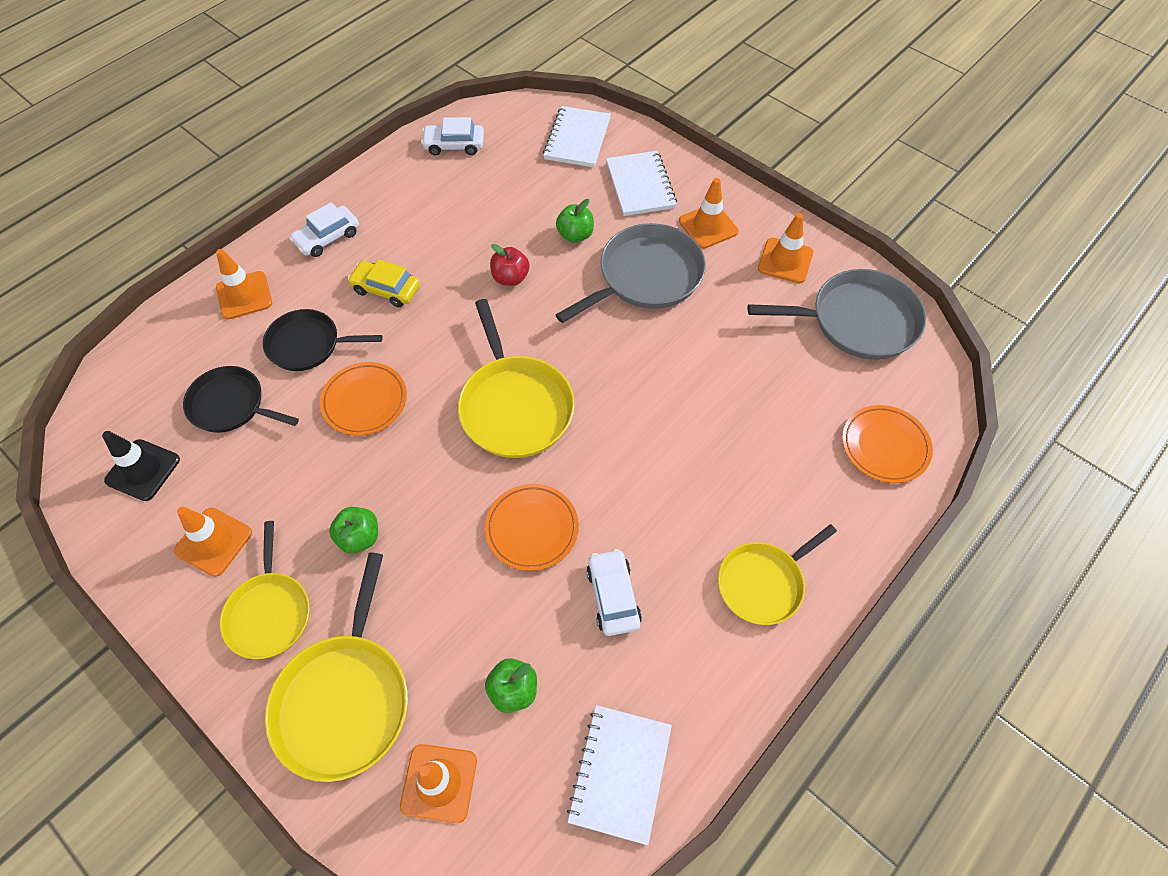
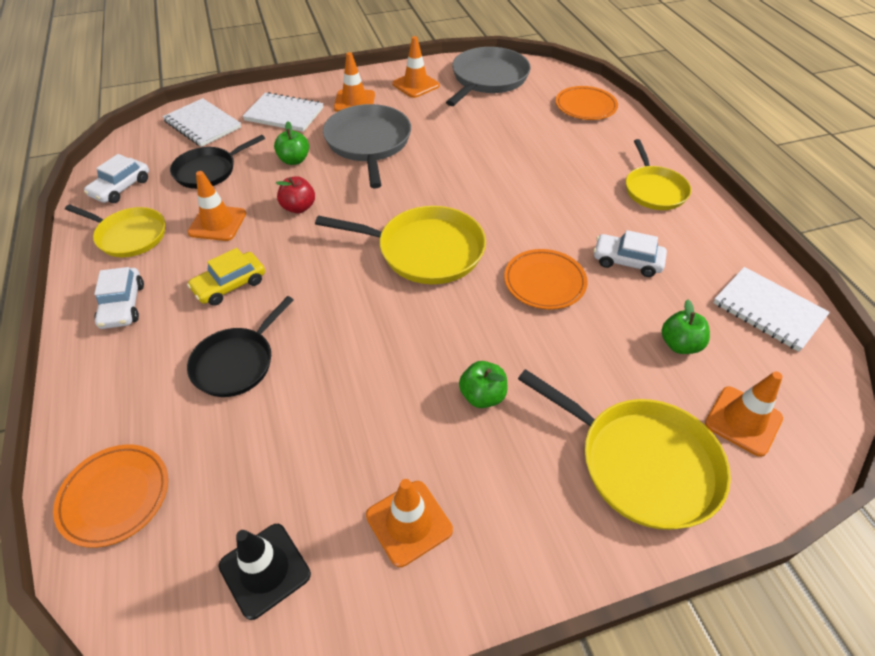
camera: 60 degrees left, 10 degrees down
(231, 405) = (251, 453): black pan -> black pan (208, 171)
(244, 295) = (120, 396): orange traffic cone -> orange traffic cone (217, 223)
(269, 613) = (521, 496): yellow pan -> yellow pan (129, 236)
(365, 401) = (340, 342): orange plate -> orange plate (115, 496)

